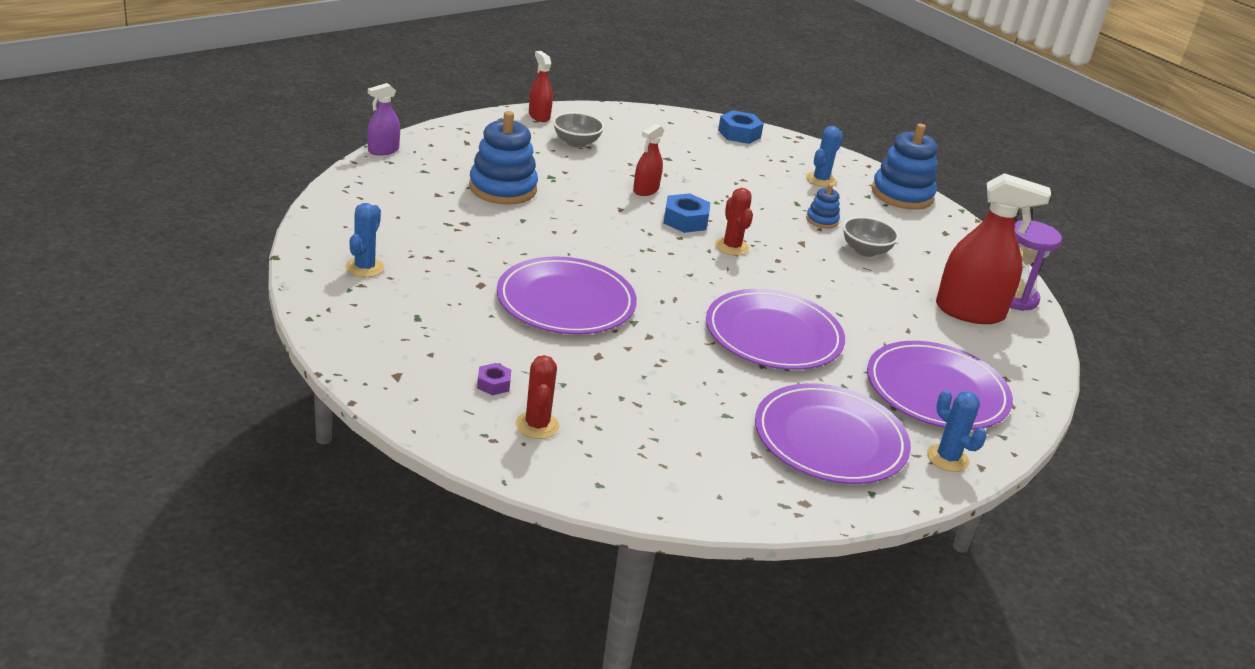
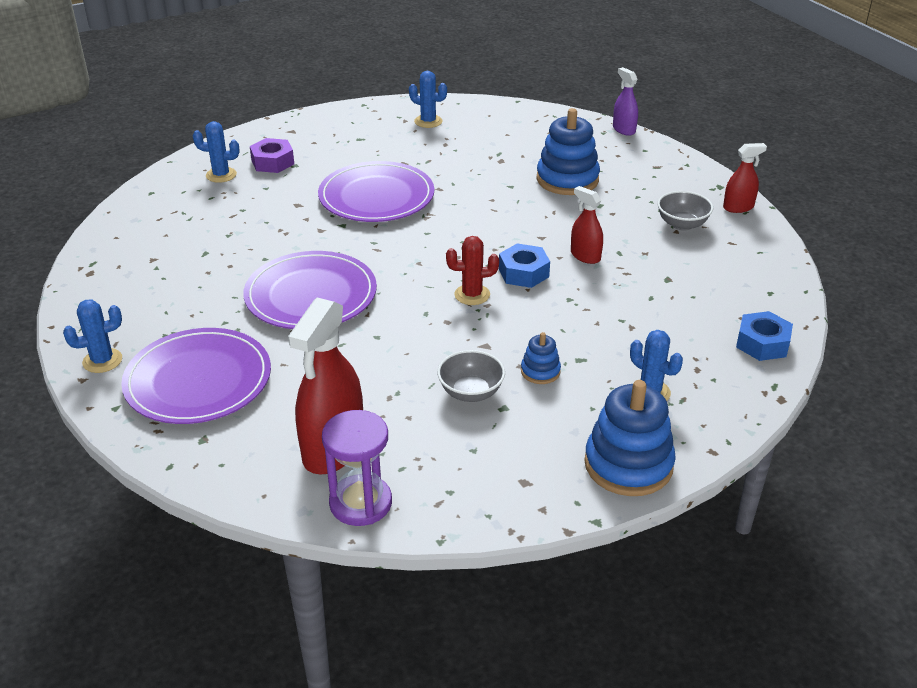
camera: 105 degrees right, 5 degrees up
(493, 384) = (272, 162): purple nut -> purple nut, size x1.70
(537, 425) = (221, 175): red cactus -> blue cactus
(830, 439) = (155, 299): purple plate -> none

